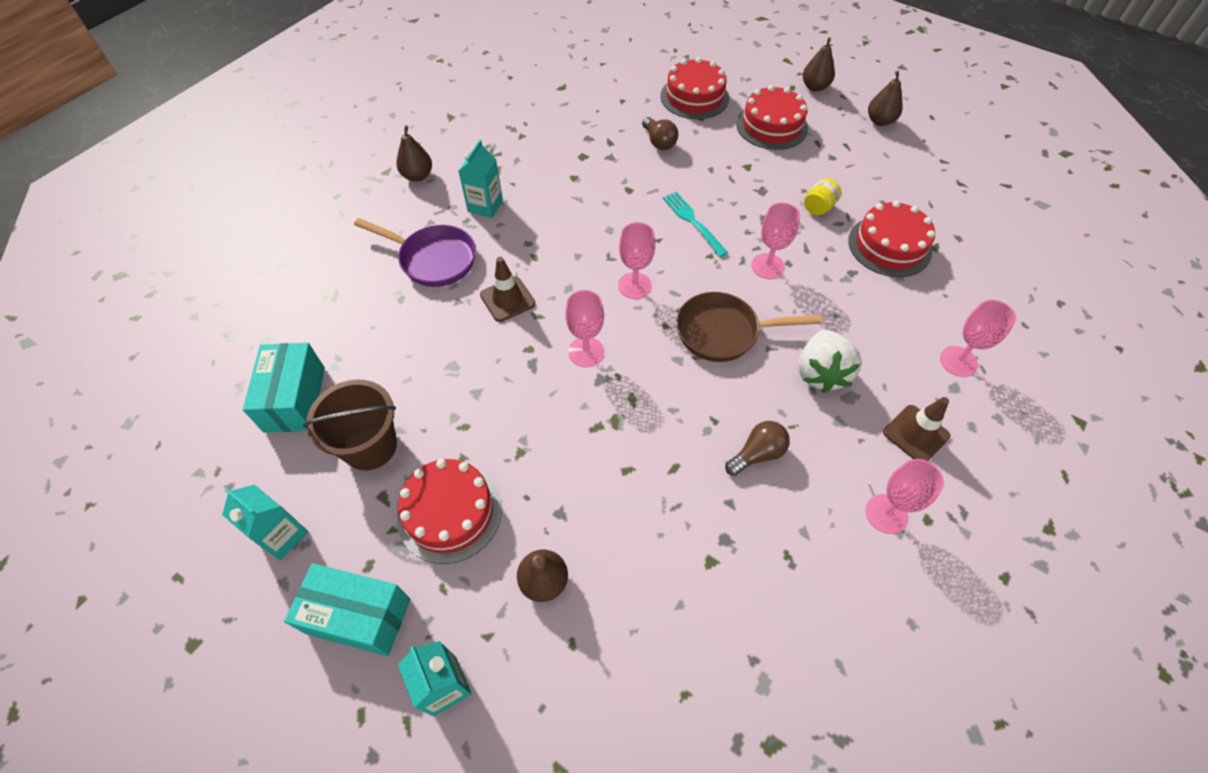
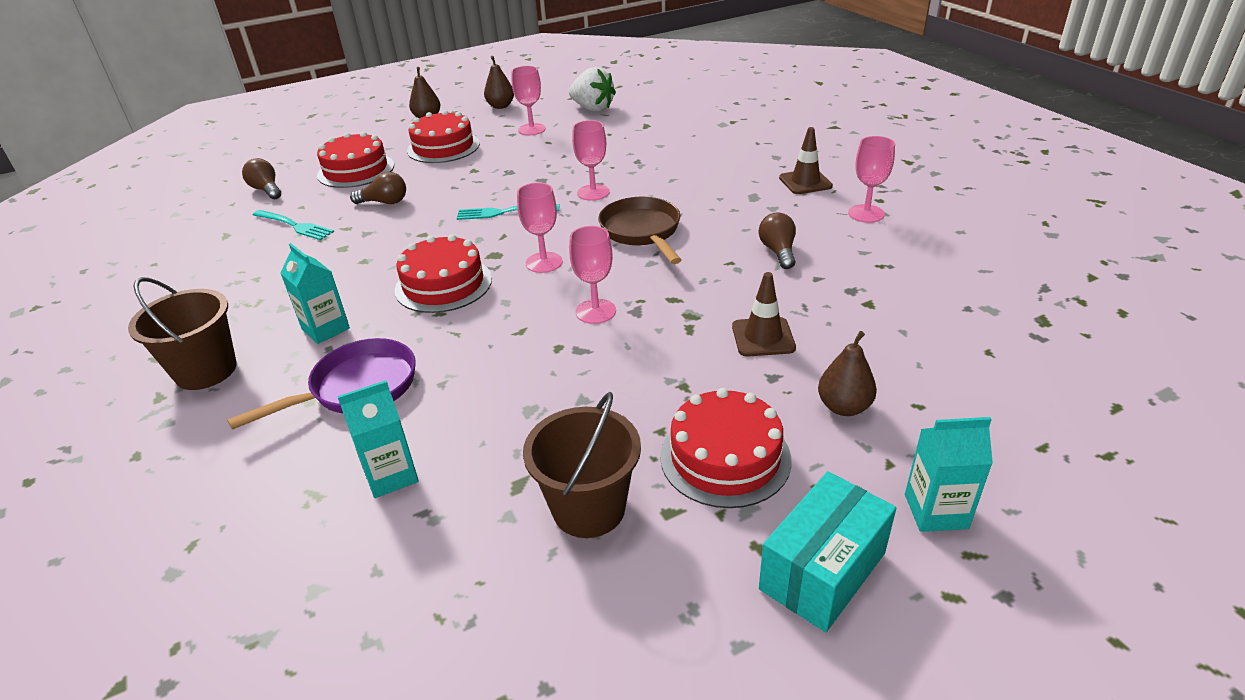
camera: 60 degrees left, 20 degrees down
(282, 536) = (667, 632): turquoise carton -> turquoise carton (391, 475)
(295, 399) = (452, 574): turquoise box -> none
(417, 176) = (206, 371): brown pear -> brown bucket
(507, 299) = (478, 345): brown traffic cone -> brown traffic cone (763, 337)
(595, 113) = (294, 225): none -> turquoise fork
(632, 68) = (266, 190): none -> brown light bulb
(723, 332) = (642, 232): brown pan -> brown pan turned 135 degrees clockwise
(818, 207) = (557, 154): yellow jar -> none
(820, 373) = (721, 202): white strawberry -> white strawberry (593, 109)
(889, 246) = (627, 140): red cake -> red cake (443, 284)
(958, 361) = (755, 148): pink goblet -> pink goblet (532, 129)

